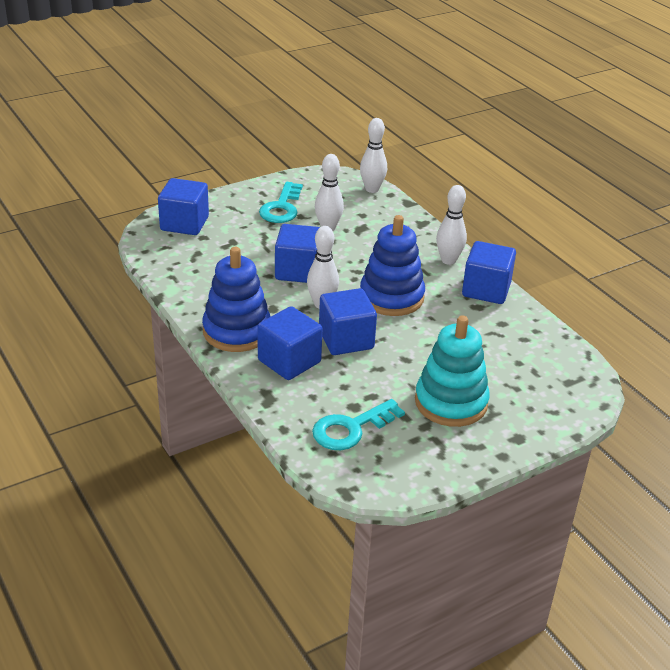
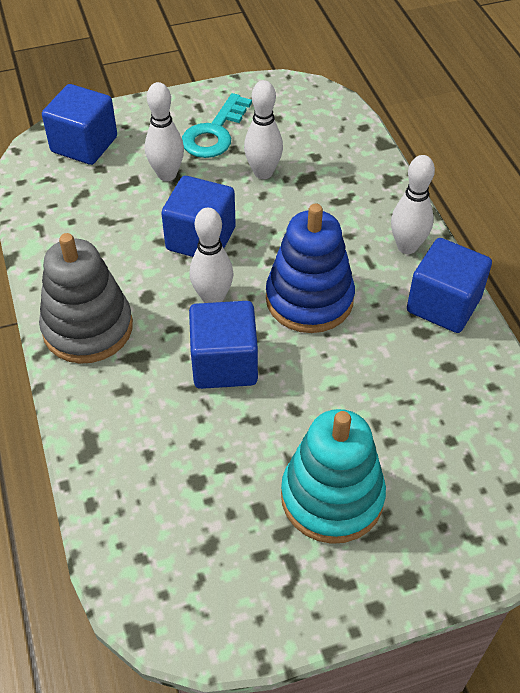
camera: 15 degrees right, 15 degrees up
(237, 331) = (88, 328): blue stacking toy -> grey stacking toy
(289, 361) = (137, 389): blue cube -> none
(351, 429) = (180, 520): turquoise key -> none
(372, 189) = (341, 116): white bowling pin -> white bowling pin (167, 174)

